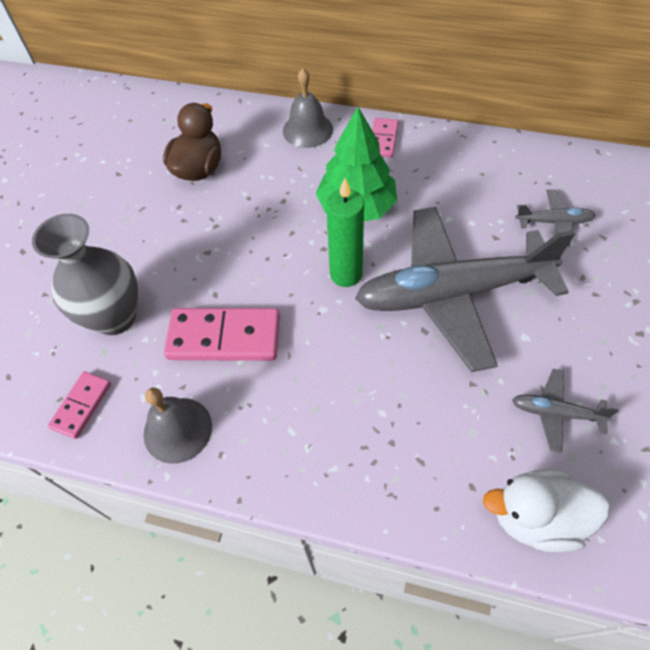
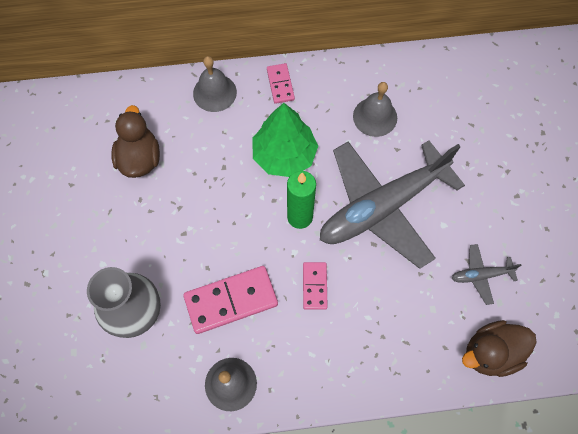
camera: 25 degrees left, 10 degrees up
(82, 406) = (149, 393): pink domino -> pink domino (315, 286)
(481, 197) = (375, 117): none -> grey bell
(536, 517) = (490, 353): white duck -> brown duck
(554, 222) = (434, 122): grey plane -> none

